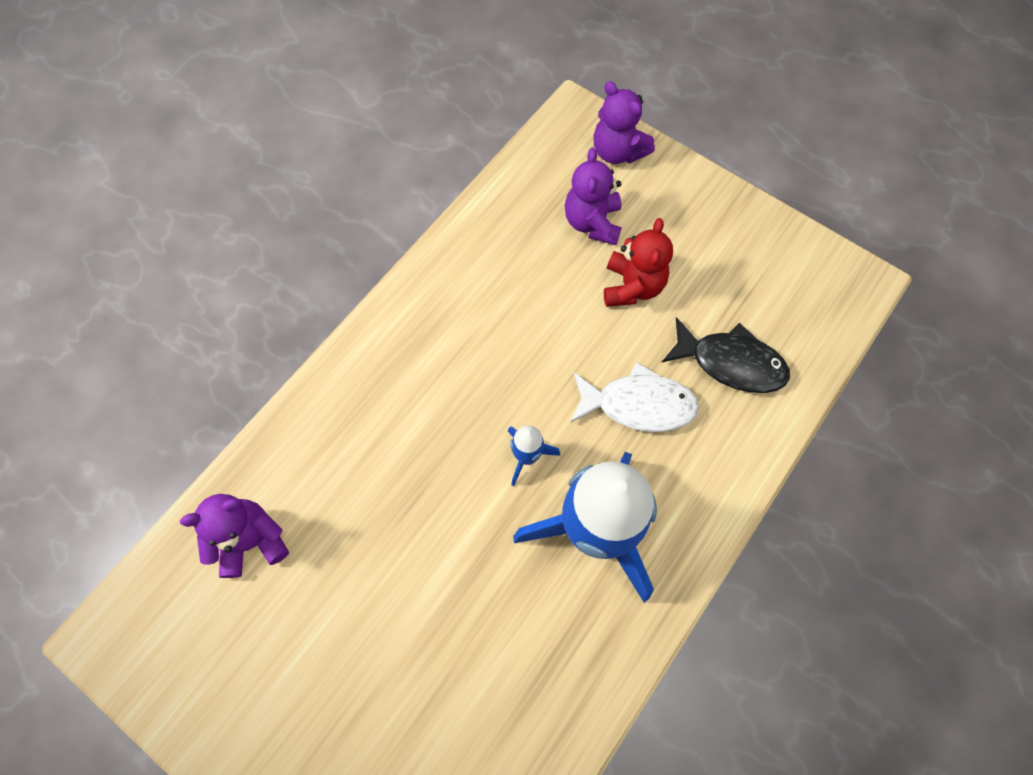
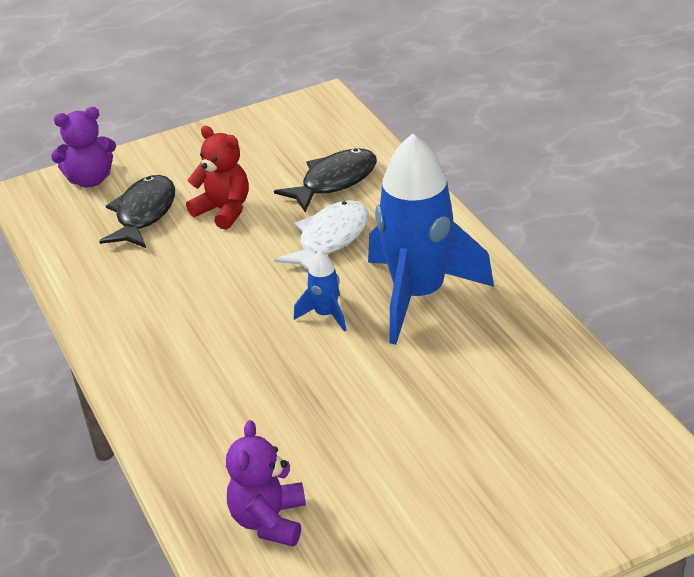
camera: 60 degrees left, 30 degrees down
(592, 222) = (144, 214): purple teddy bear -> black fish

